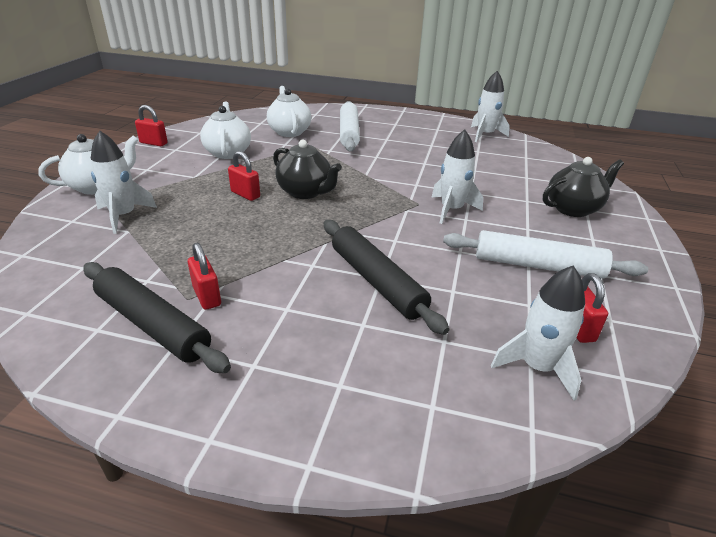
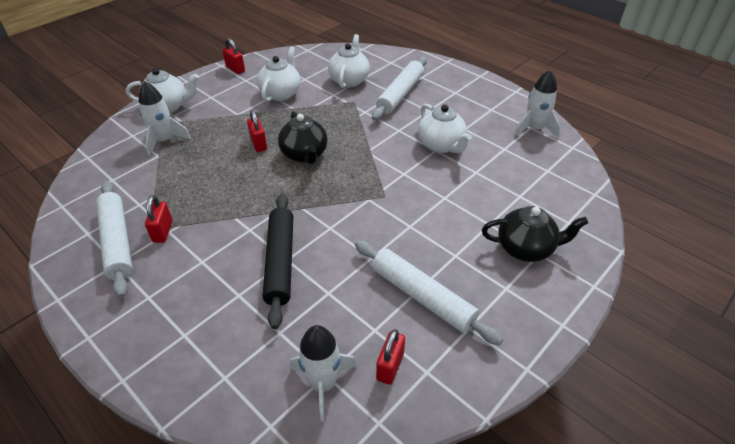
camera: 30 degrees right, 10 degrees up
(152, 324) = (117, 242): black rolling pin -> white rolling pin
(425, 159) = (441, 145): none -> white teapot
(451, 210) = (407, 211): white rocket -> none

